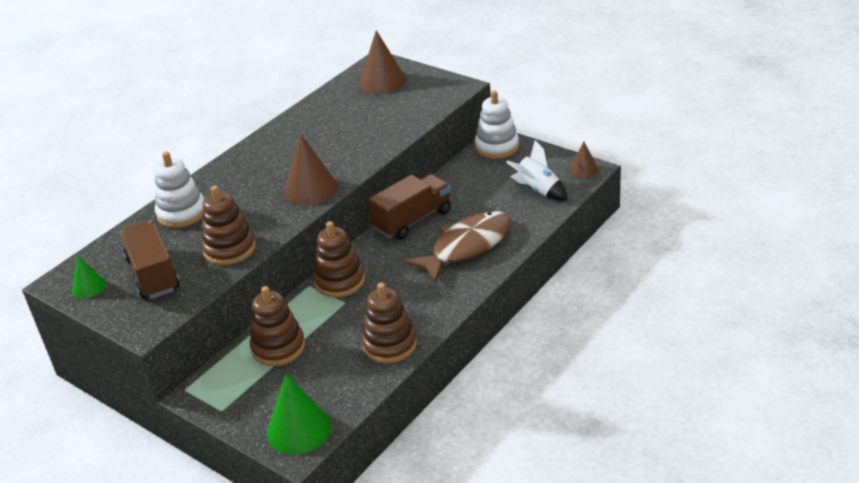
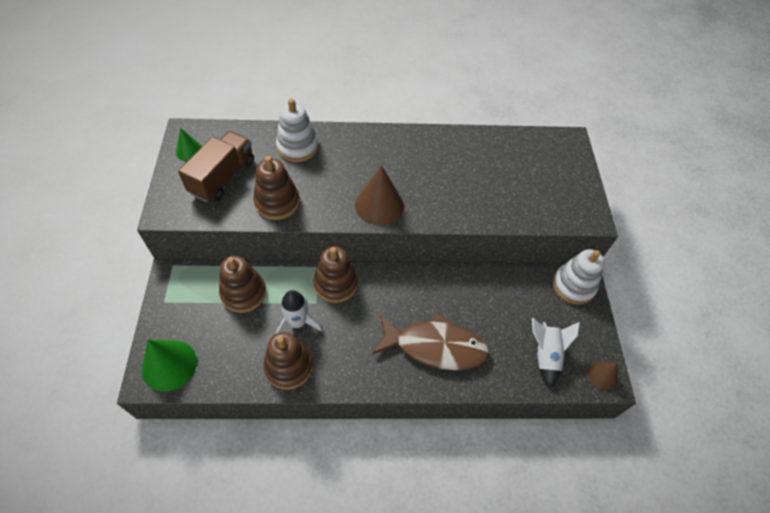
camera: 45 degrees right, 20 degrees up
(352, 322) = (298, 323): none -> white rocket
(382, 81) = (548, 160): brown cone -> none
(412, 220) = (437, 285): brown truck -> none

